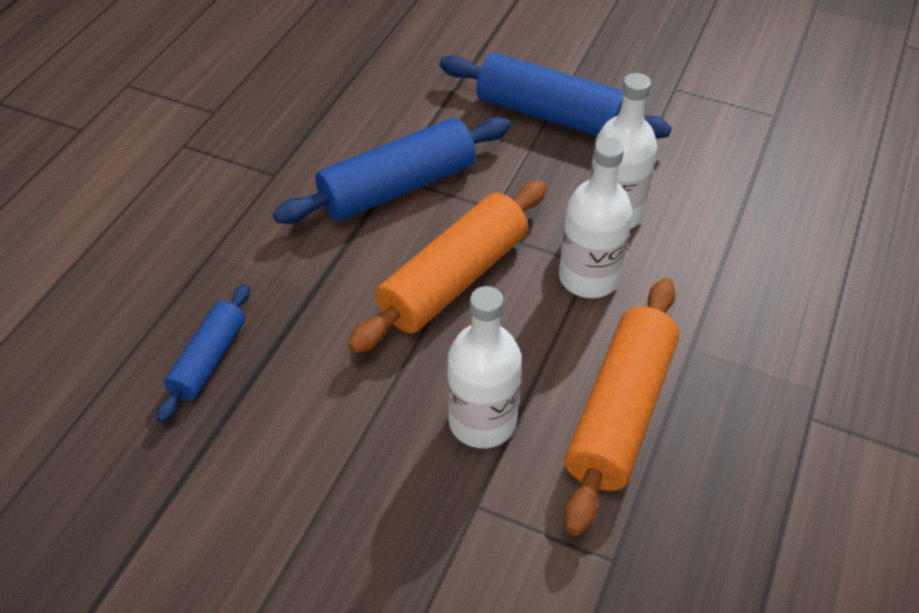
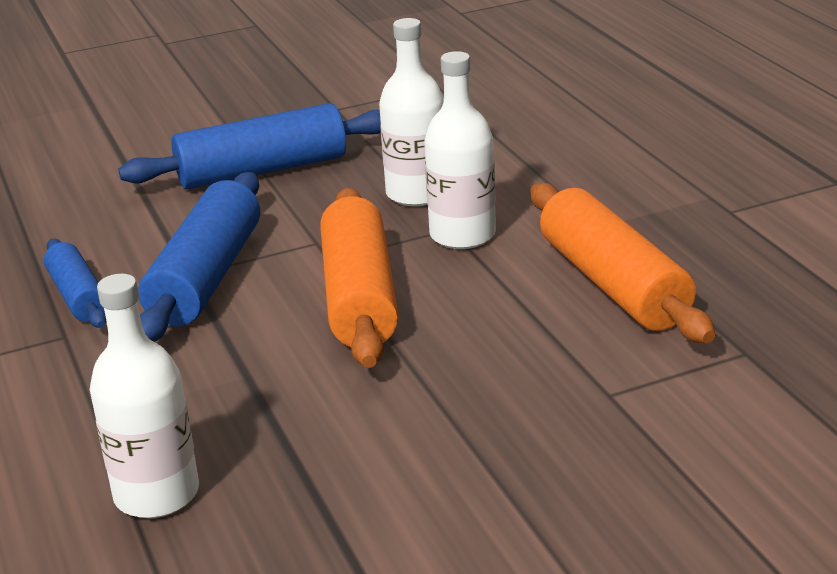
camera: 45 degrees left, 20 degrees down
(209, 359) = (229, 474): blue rolling pin -> blue rolling pin (78, 296)
(482, 421) = (530, 352): white bottle -> white bottle (156, 494)

